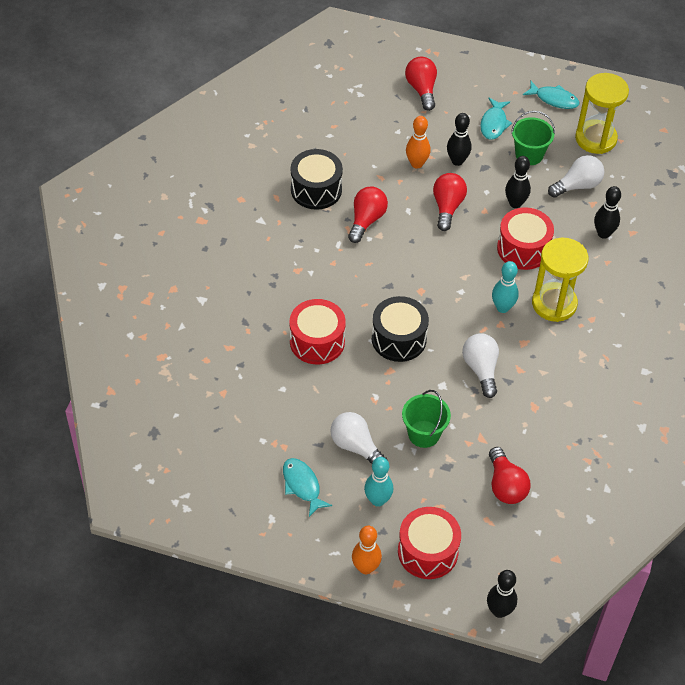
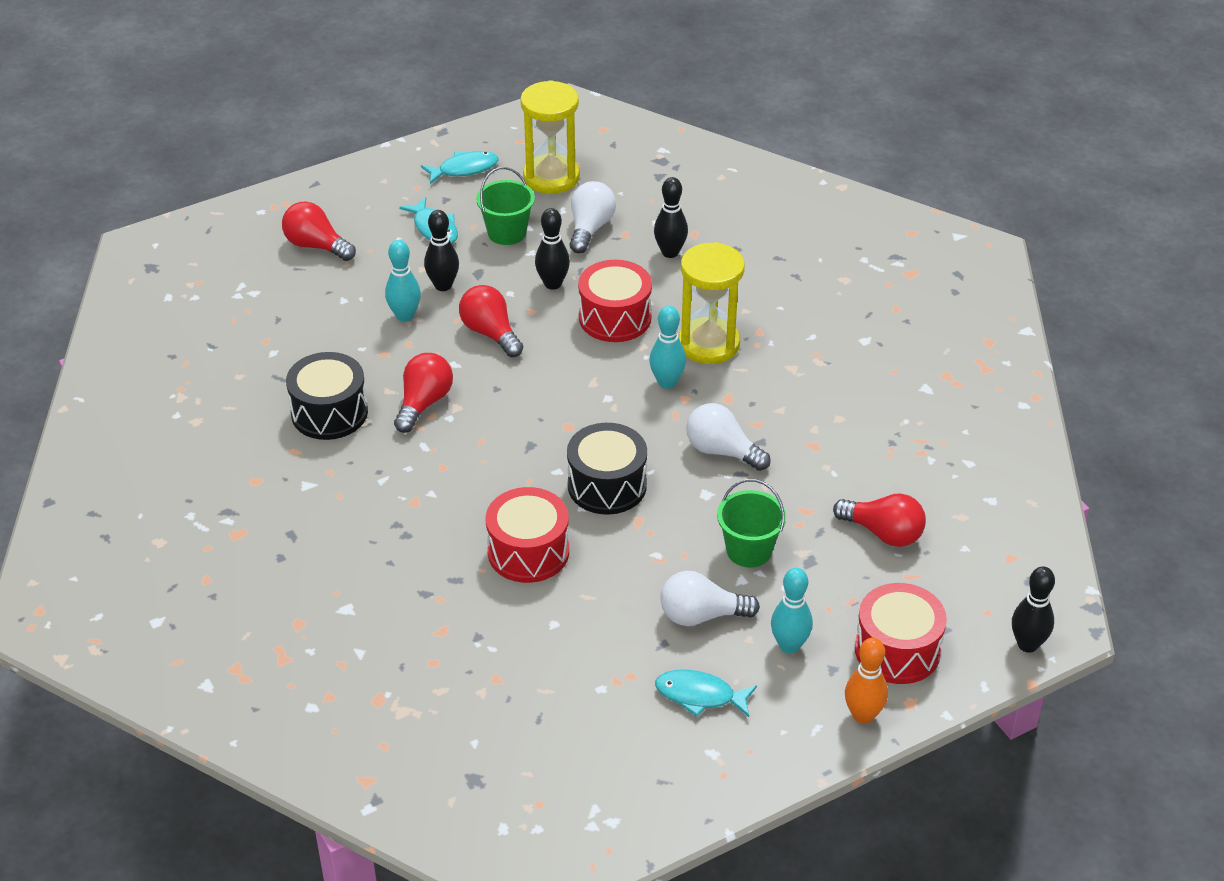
camera: 45 degrees left, 10 degrees down
(366, 220) = (424, 403): red light bulb -> red light bulb turned 45 degrees clockwise
(416, 164) = (405, 316): orange bowling pin -> turquoise bowling pin

